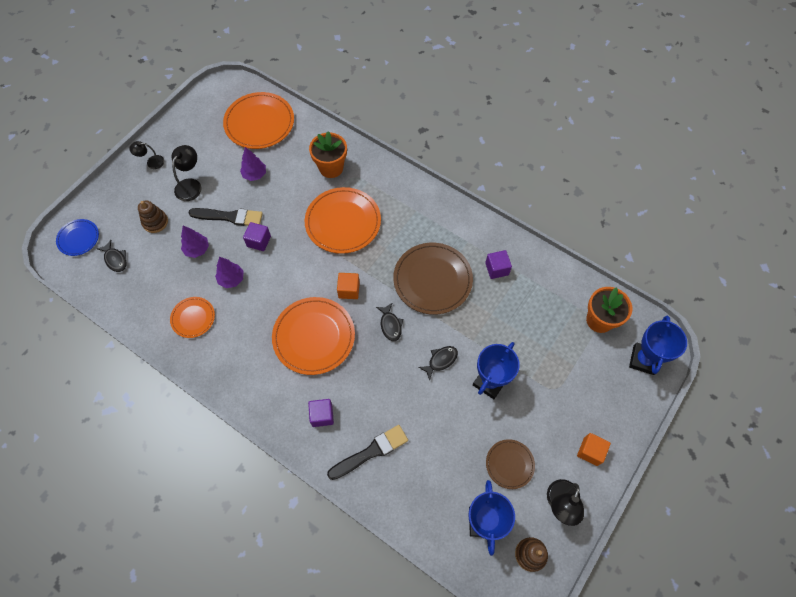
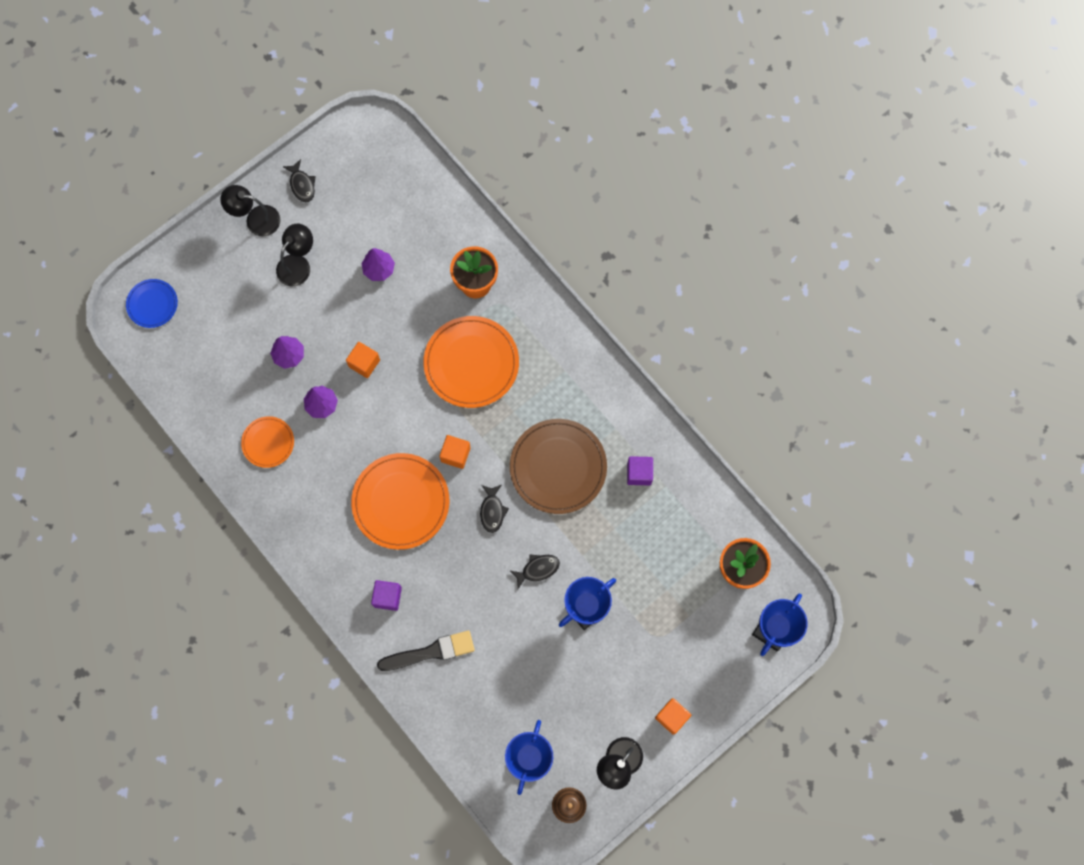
camera: 15 degrees right, 10 degrees up
(115, 259) = (191, 343): black fish -> black fish (302, 185)
(151, 162) = (256, 219): black lamp -> black lamp, size x1.53
(155, 222) = (246, 305): brown stacking toy -> none
(229, 217) = (336, 321): black brush -> none
(259, 123) = (401, 194): orange plate -> none
(259, 241) = (364, 363): purple cube -> orange cube
(509, 464) = (578, 706): brown plate -> none

